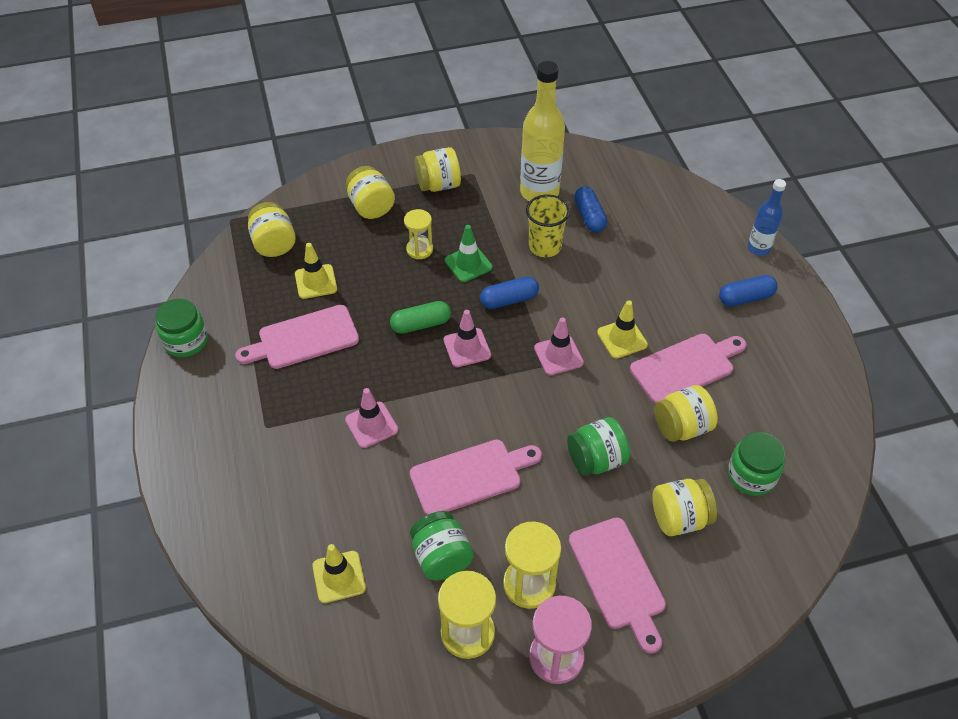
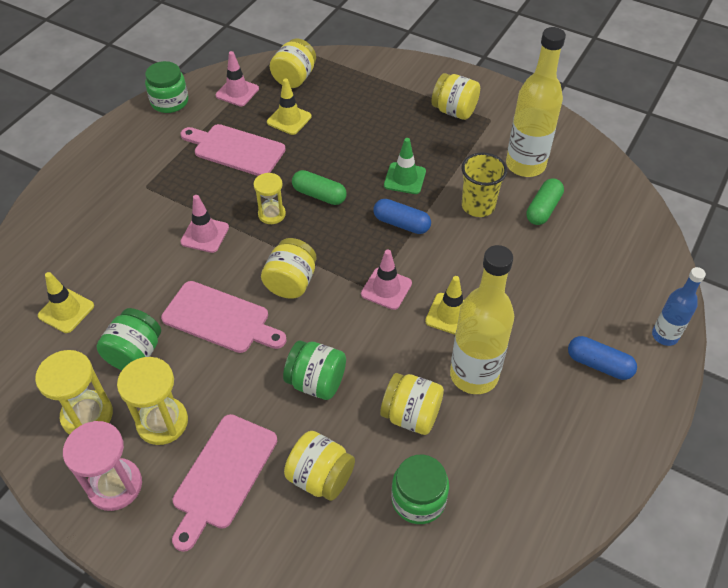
camera: 45 degrees right, 0 degrees up
(371, 207) = (387, 95): yellow jar -> yellow jar (291, 282)
(419, 249) = (383, 145): yellow hourglass -> yellow hourglass (272, 214)
(467, 348) = (329, 233): pink traffic cone -> pink traffic cone (237, 92)
(589, 216) = (543, 209): blue capsule -> green capsule
(685, 367) = (474, 375): pink cutting board -> yellow bottle

